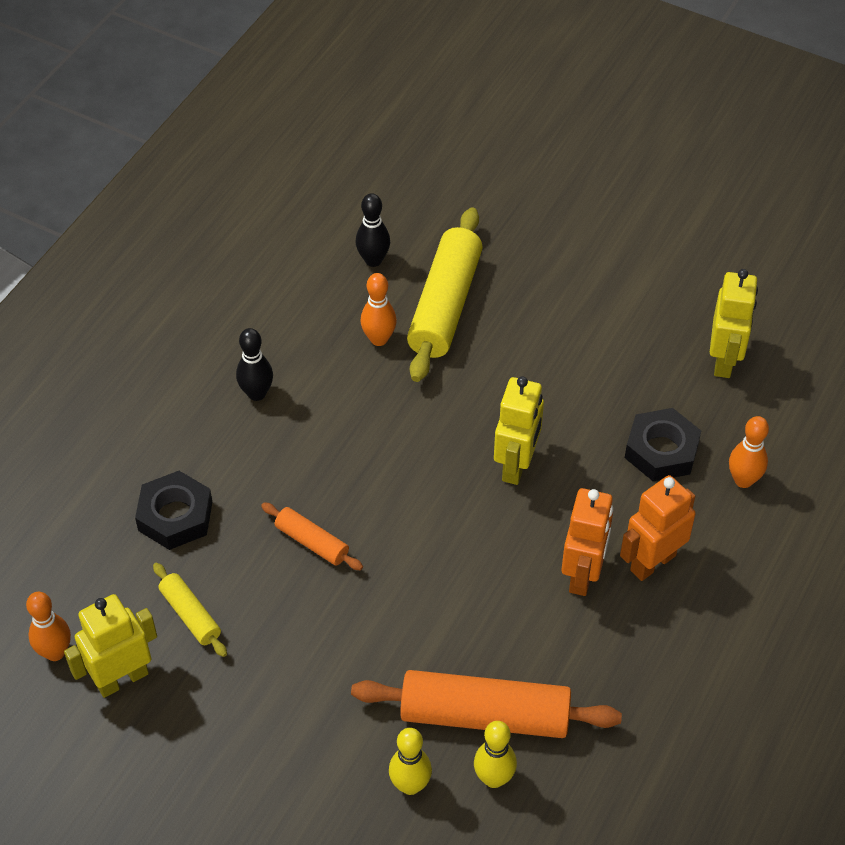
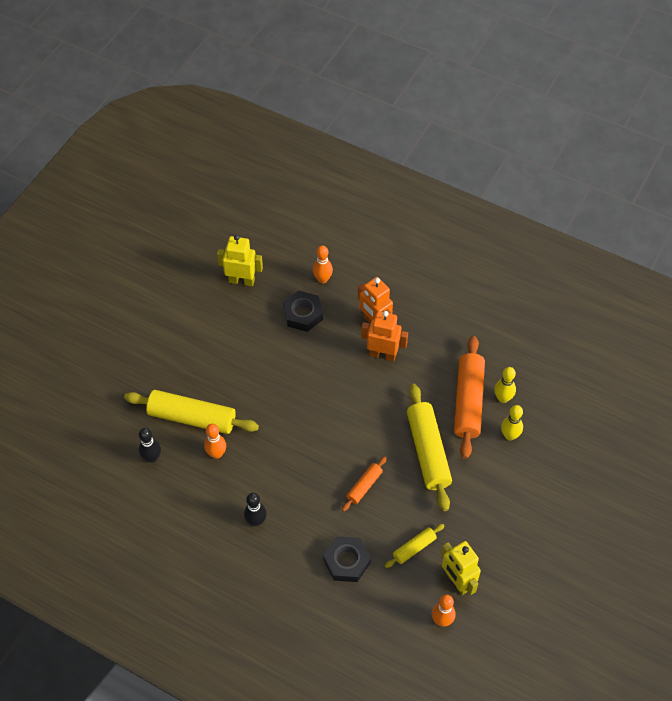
camera: 90 degrees left, 5 degrees up
(378, 642) = (428, 451): none -> yellow rolling pin
(516, 465) = (312, 383): yellow robot -> none

